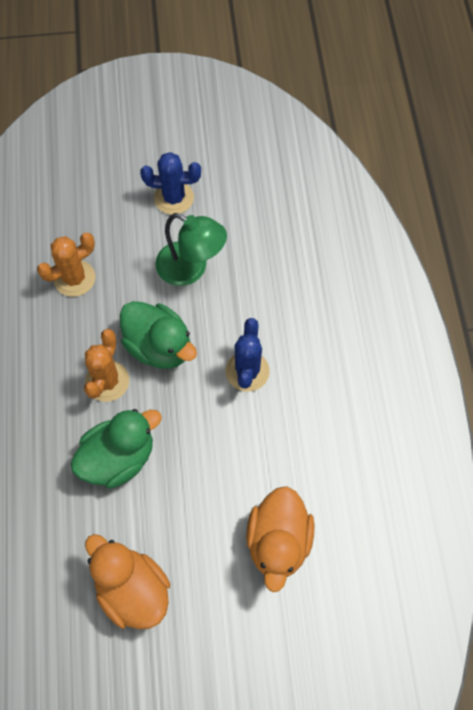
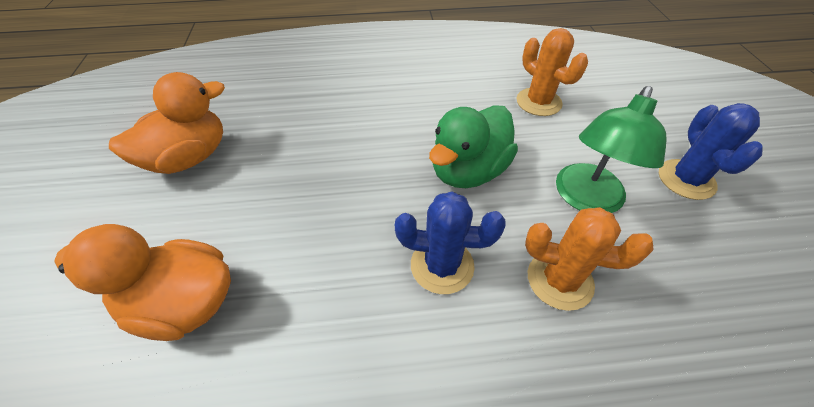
camera: 90 degrees right, 15 degrees down
(107, 381) = (421, 130): orange cactus -> orange cactus (559, 280)
(119, 458) = (334, 142): green duck -> none

